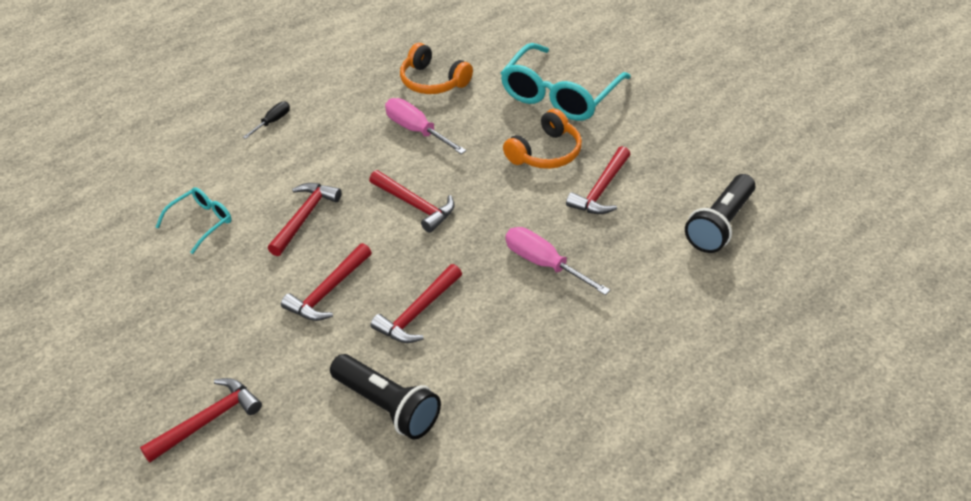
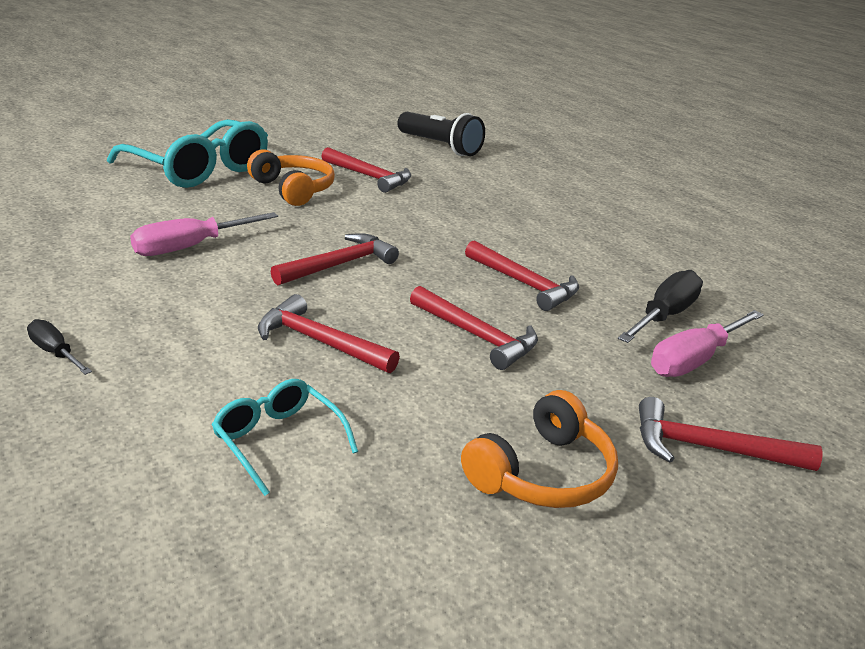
camera: 85 degrees left, 15 degrees down
(207, 421) = (710, 449): red hammer -> red hammer turned 45 degrees counterclockwise
(387, 406) = (664, 316): black flashlight -> black screwdriver
(433, 81) = (93, 225): orange headphones -> orange headphones (543, 474)
(544, 264) = (466, 215): pink screwdriver -> pink screwdriver (695, 359)

